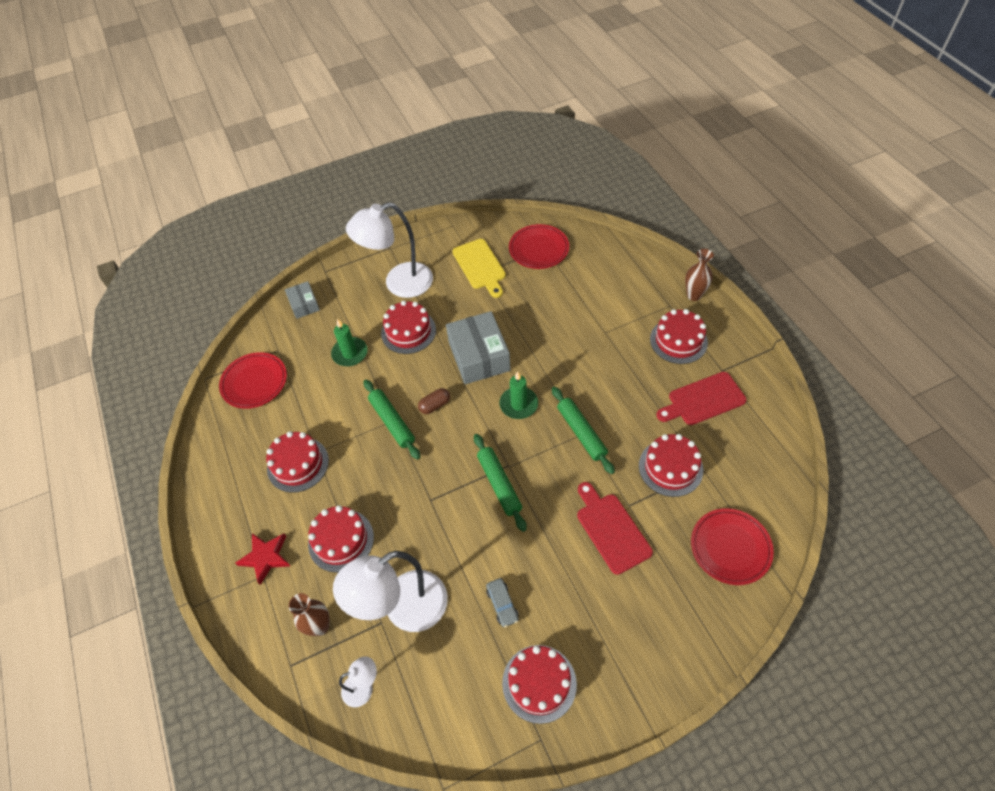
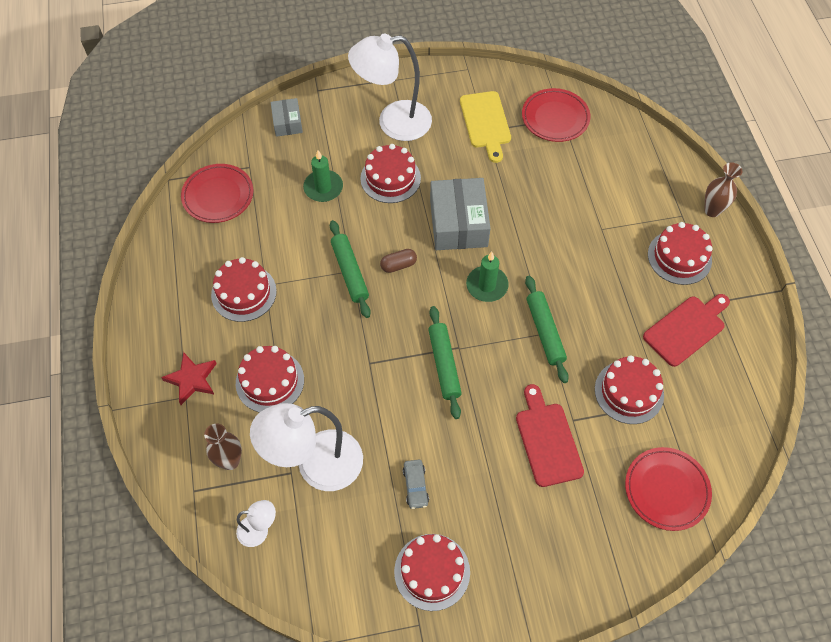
camera: 10 degrees right, 5 degrees up
(703, 400) = (686, 329): red cutting board -> red cutting board turned 150 degrees clockwise

